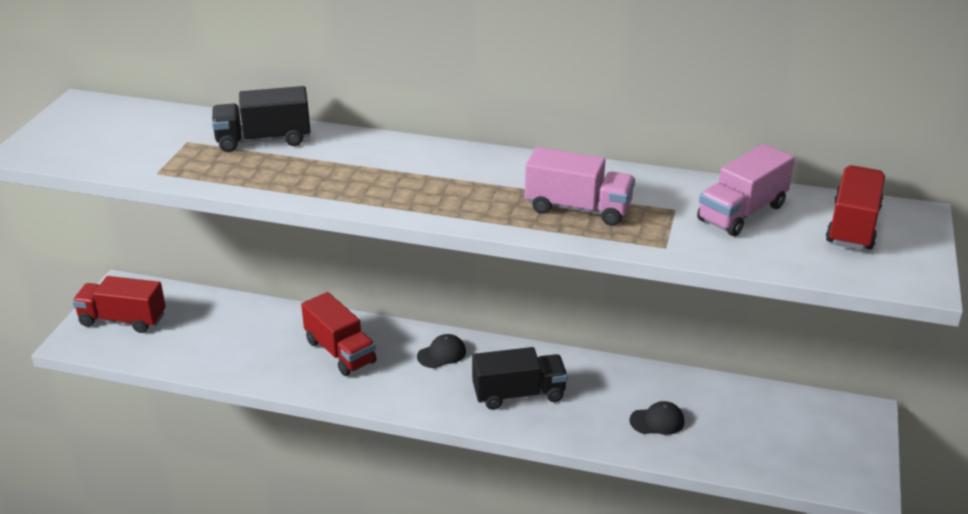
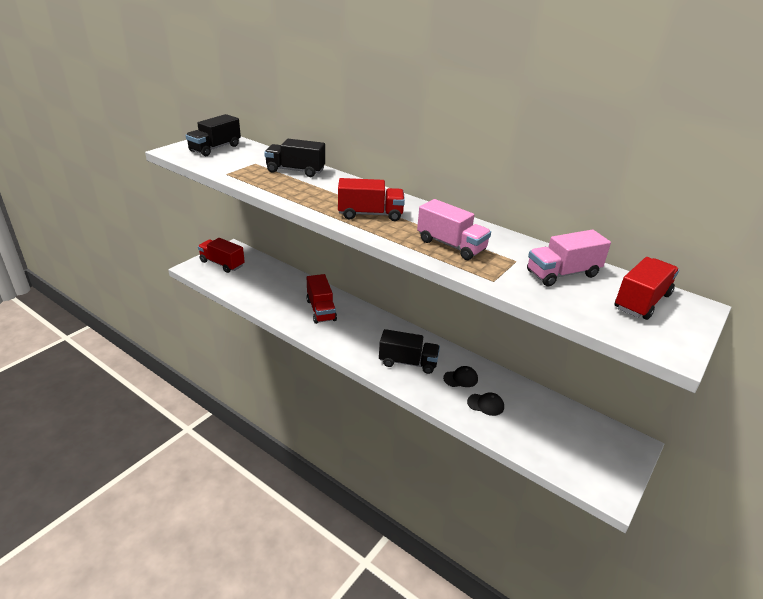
camera: 20 degrees right, 0 degrees up
(95, 129) = (215, 148): none -> black truck
(434, 188) = (370, 214): none -> red truck
(442, 354) = (376, 327): black cap -> black cap (460, 378)

